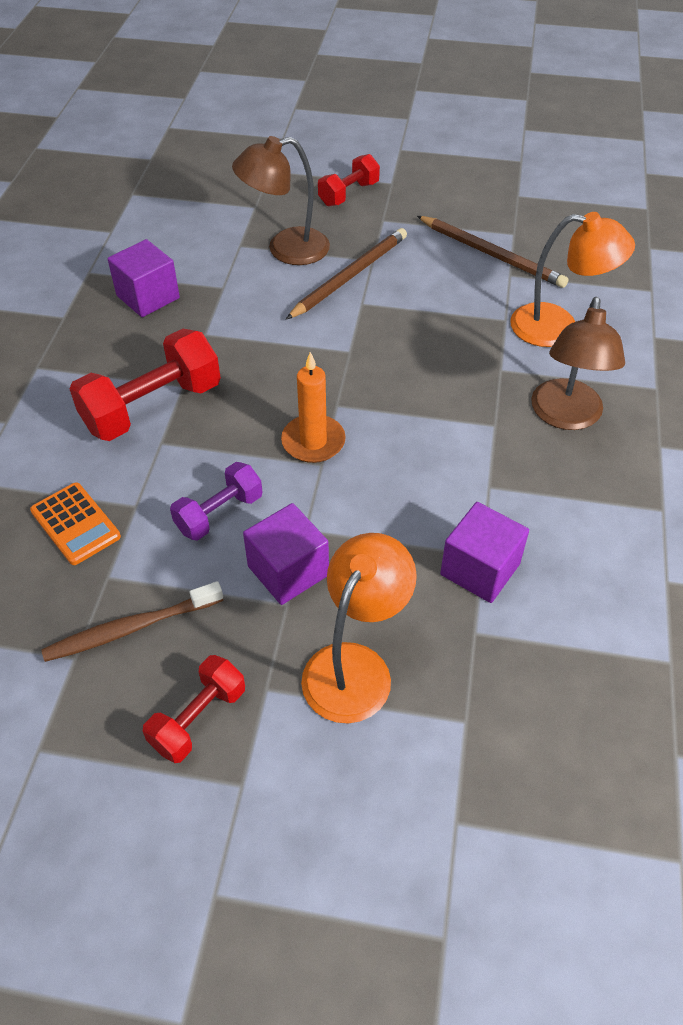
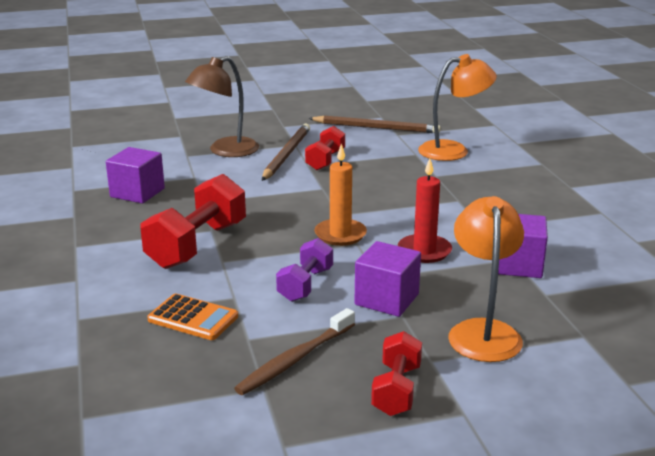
camera: 25 degrees left, 25 degrees down
(348, 194) = (246, 118): red dumbbell -> red dumbbell (325, 160)
(387, 504) = (424, 251): none -> red candle
(565, 416) = (499, 187): brown lamp -> none

